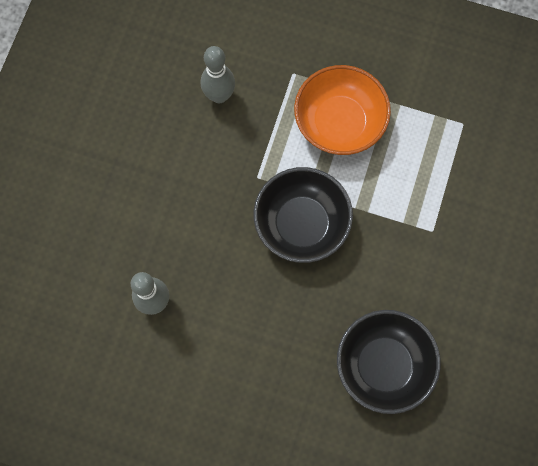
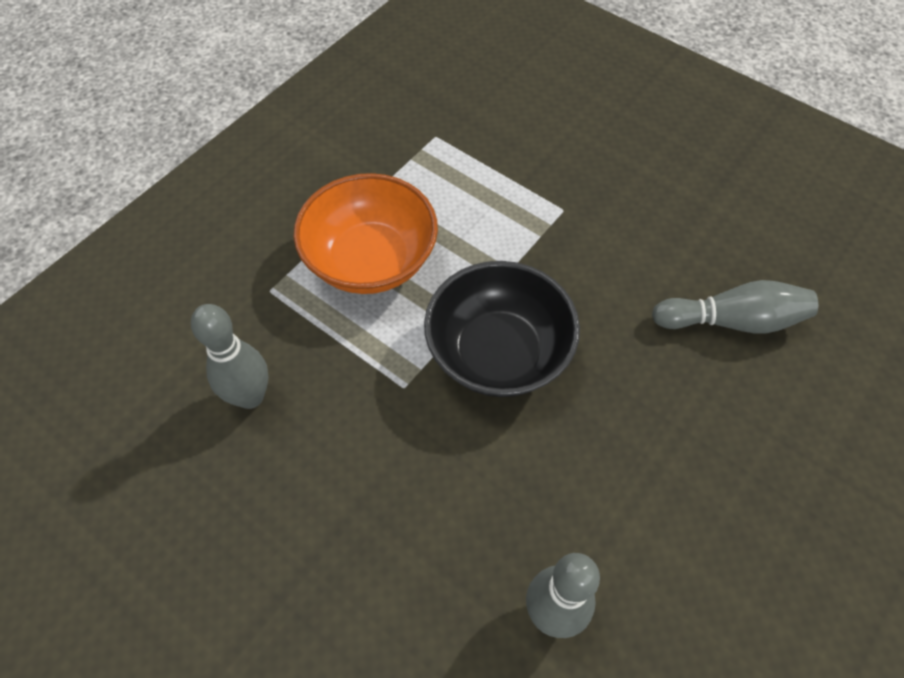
camera: 70 degrees left, 15 degrees down
(383, 365) = (732, 320): black bowl -> grey bowling pin

